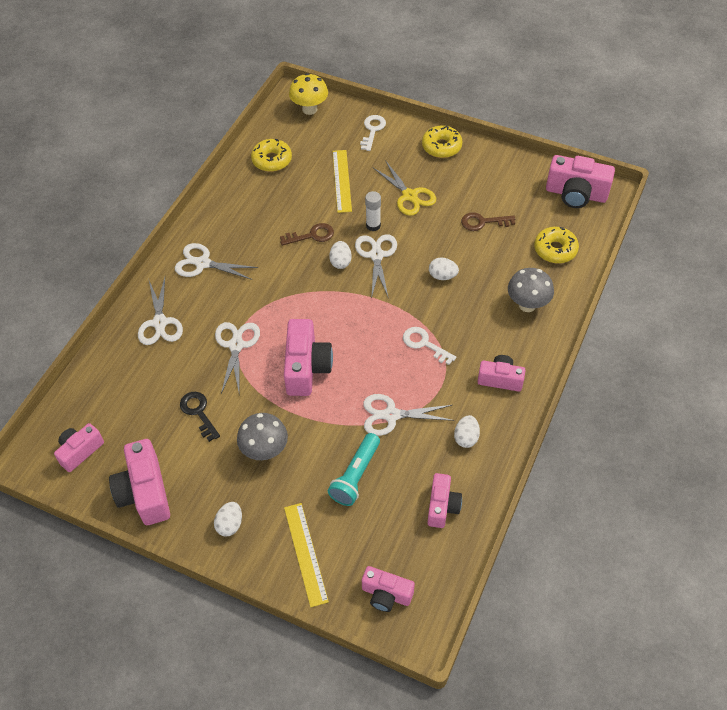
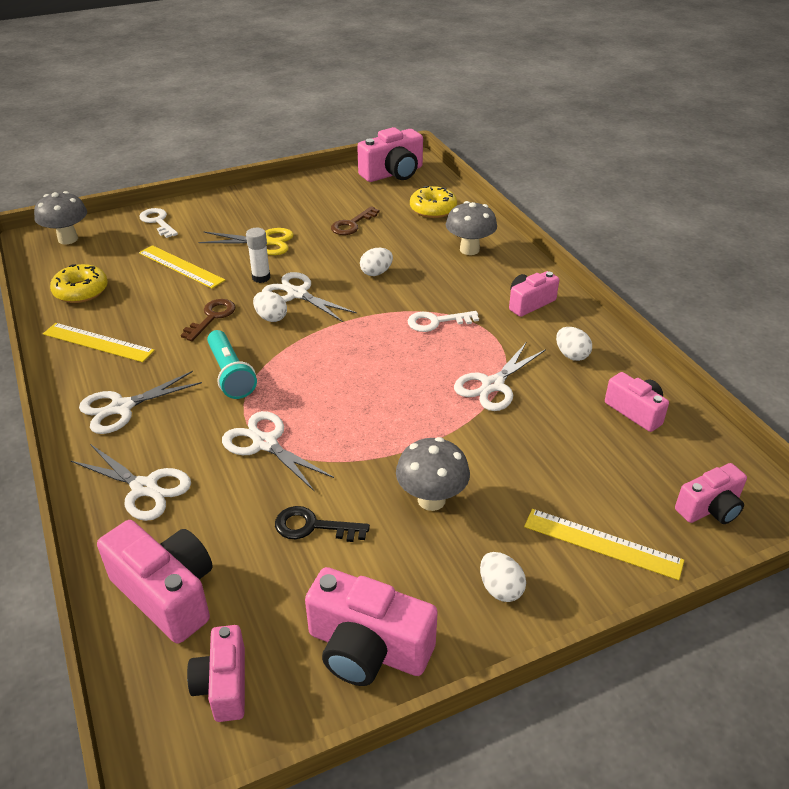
camera: 50 degrees left, 15 degrees down
(239, 207) = (98, 342): none -> yellow ruler
(306, 367) = (364, 408): pink camera -> pink camera (167, 593)
(309, 109) = (68, 239): yellow mushroom -> grey mushroom
(355, 475) = (539, 449): turquoise flashlight -> turquoise flashlight (230, 374)
(441, 147) = (240, 201): yellow donut -> none

